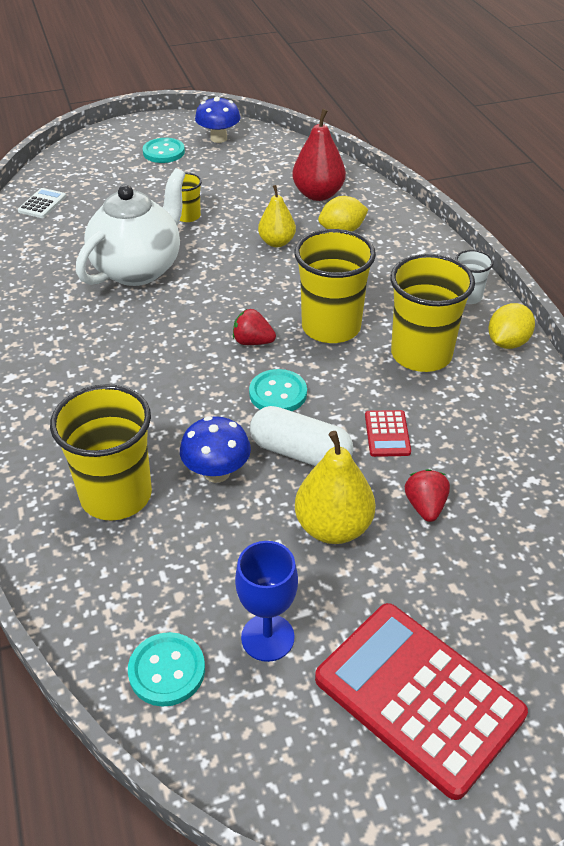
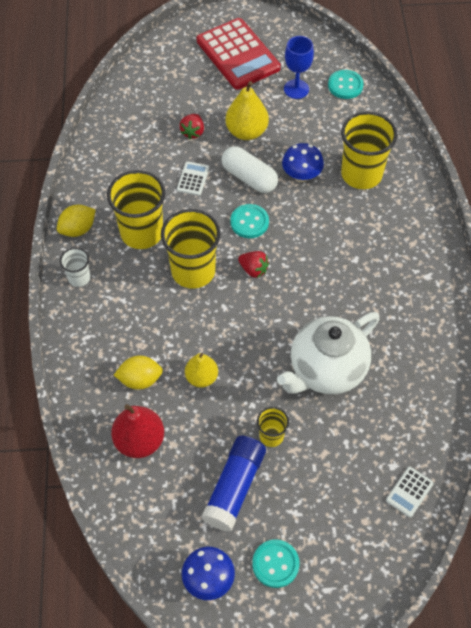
camera: 165 degrees left, 15 degrees up
(214, 183) = (234, 487): none -> blue glue stick
(387, 434) = (193, 179): red calculator -> white calculator

